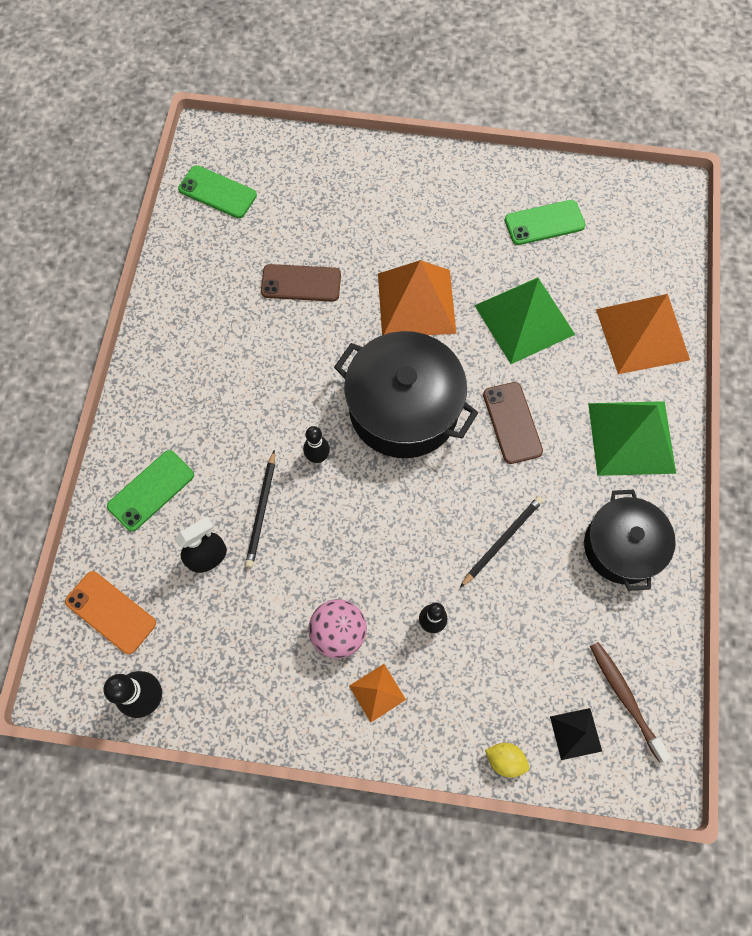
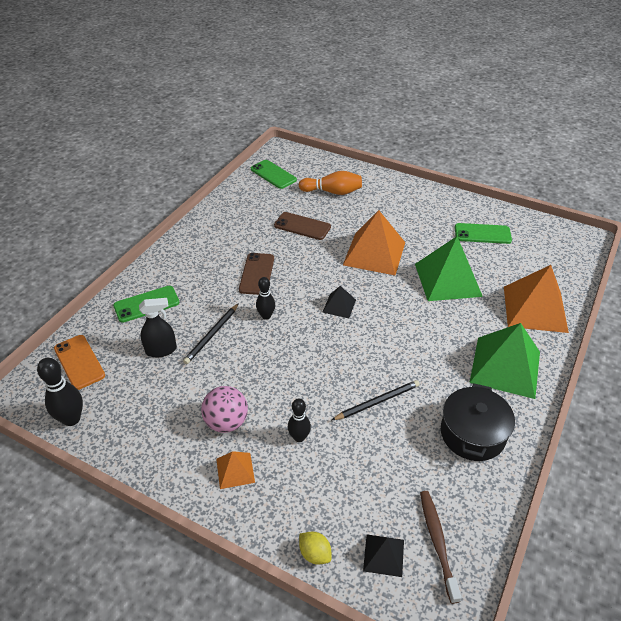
camera: 20 degrees right, 25 degrees down
(317, 203) = (332, 192): none -> orange bowling pin
(404, 409) = (339, 306): black pot -> black pyramid
(512, 423) = (415, 334): brown phone -> brown phone (257, 274)

